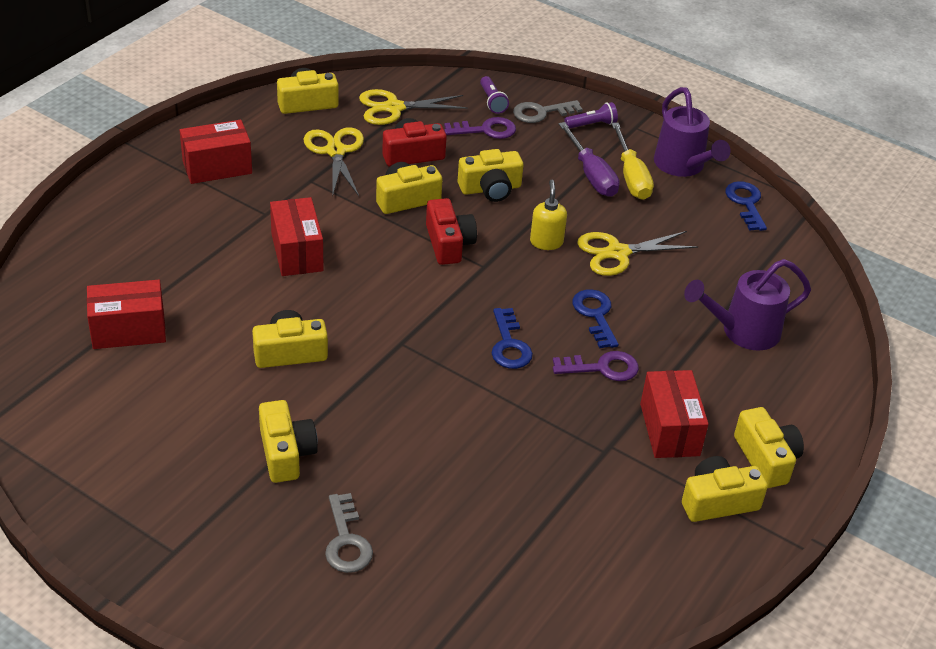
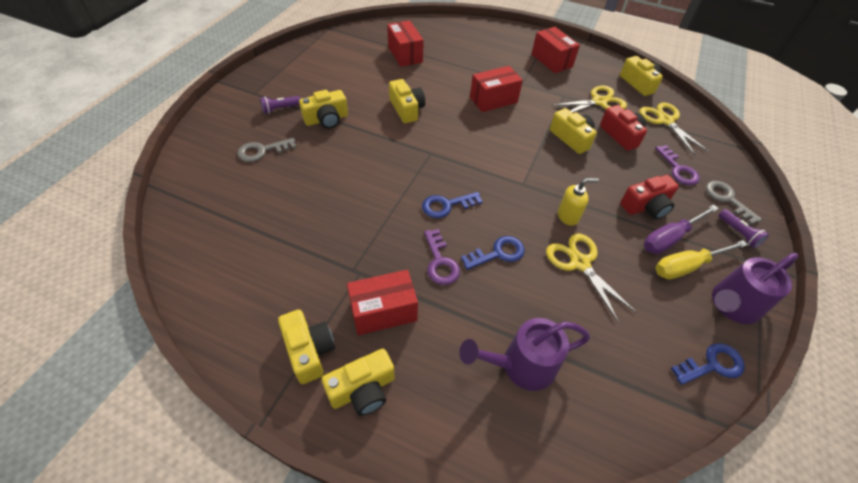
camera: 80 degrees right, 10 degrees up
(448, 243) = (537, 164): red camera -> red camera (646, 206)
(490, 189) = (610, 179): yellow camera -> none
(492, 101) = (716, 169): purple flashlight -> purple flashlight (280, 109)
(742, 332) = (520, 366): purple watering can -> purple watering can turned 75 degrees counterclockwise

